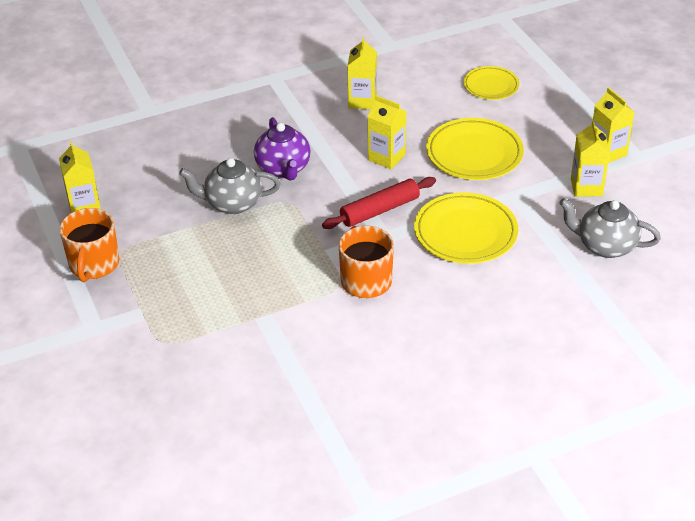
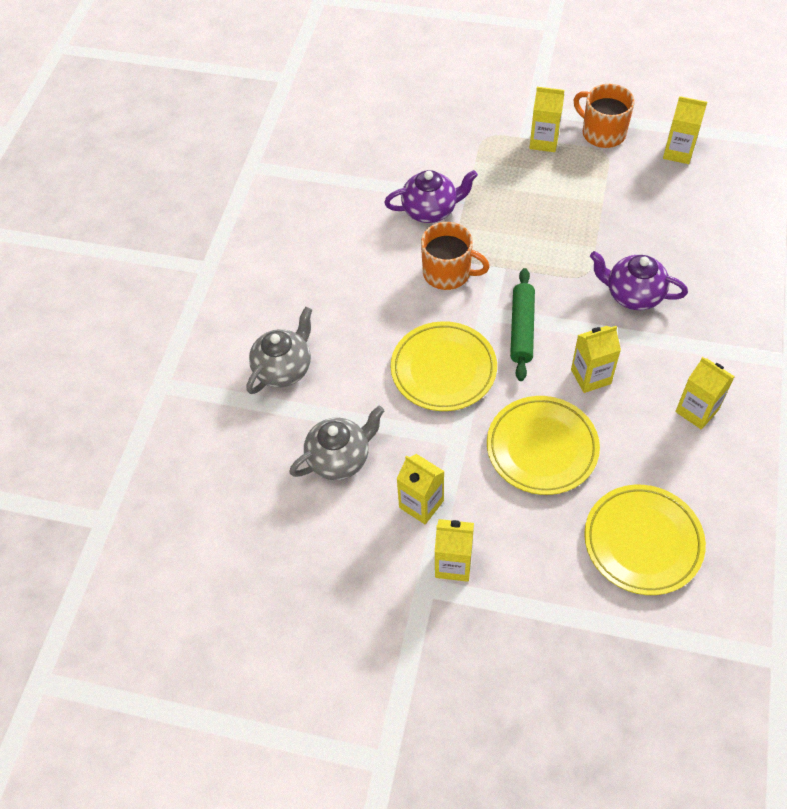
camera: 130 degrees right, 15 degrees up
(138, 298) = (544, 141): none -> yellow carton
(232, 203) = (611, 240): grey teapot -> grey teapot (284, 369)
(302, 330) = (430, 210): none -> purple teapot
(379, 210) = (522, 329): red rolling pin -> green rolling pin
(491, 86) = (642, 542): yellow plate -> yellow plate, size x1.64

